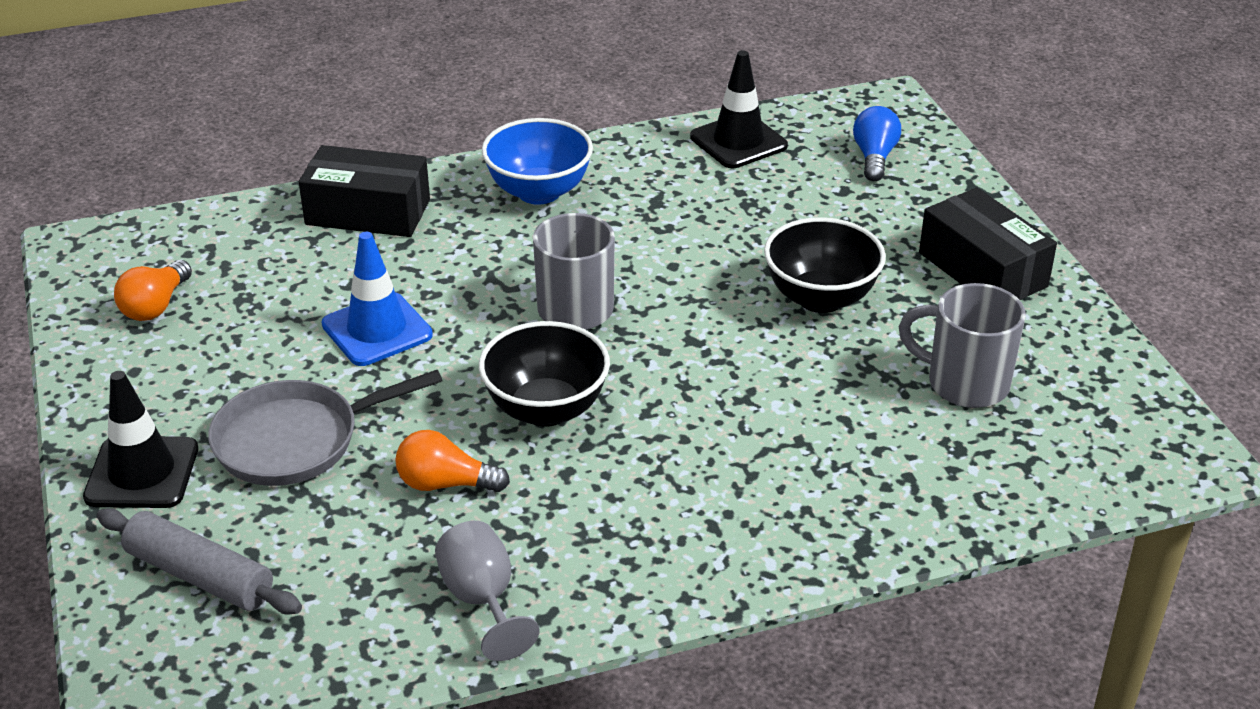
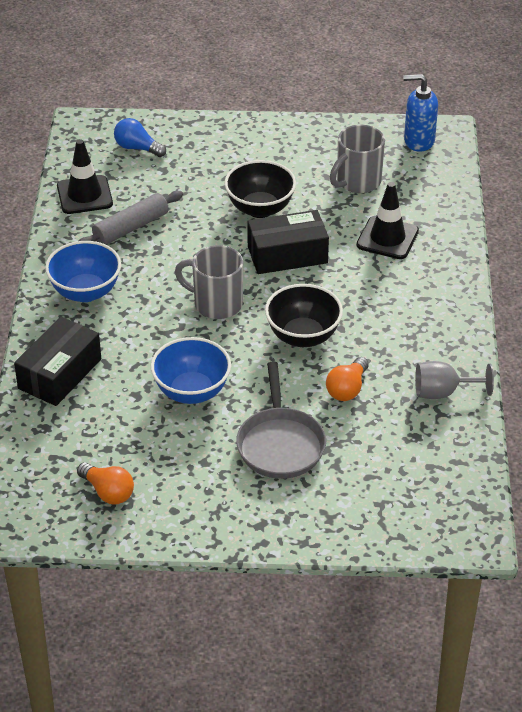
camera: 70 degrees left, 5 degrees up
(142, 473) = (278, 516): black traffic cone -> black traffic cone (387, 238)
(200, 576) = (379, 501): grey rolling pin -> grey rolling pin (131, 228)
(377, 330) = (192, 392): blue traffic cone -> blue bowl
(982, 269) = (267, 144): black box -> black box (287, 254)
(1136, 430) = (418, 141): none -> blue soap dispenser

